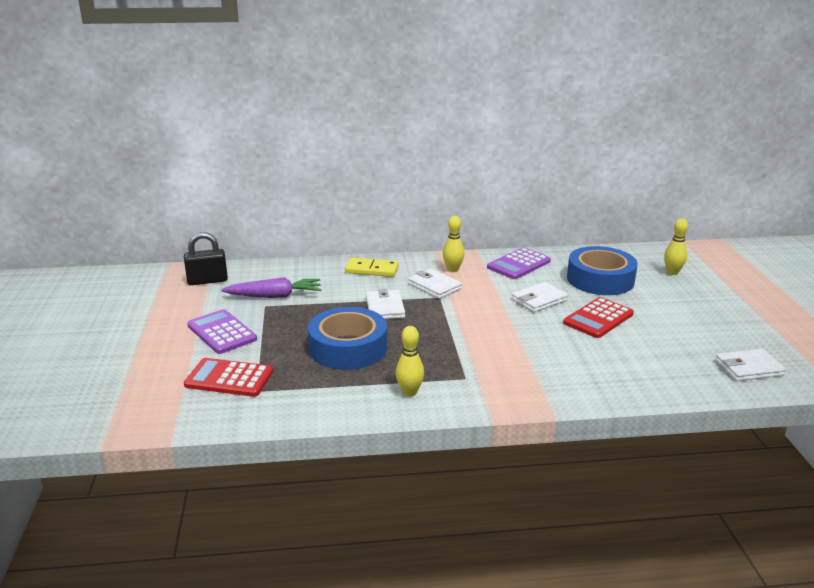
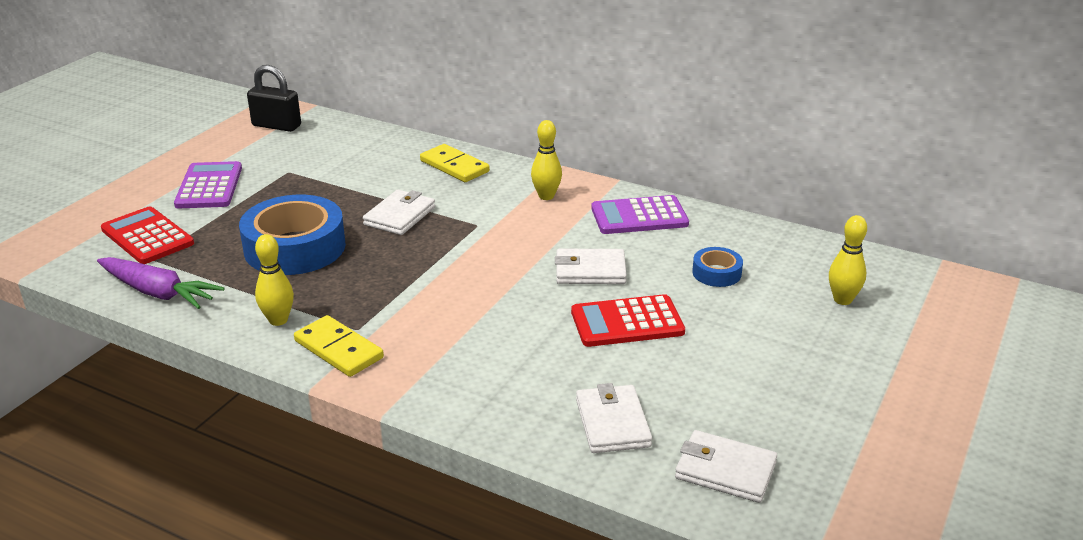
camera: 35 degrees right, 5 degrees up
(275, 296) = (312, 164): purple carrot -> purple carrot (158, 292)
(434, 286) = (492, 210): white wallet -> white wallet (612, 423)
(473, 393) = (338, 349): none -> yellow domino
(600, 279) = (716, 273): blue tape -> blue tape, size x0.47

